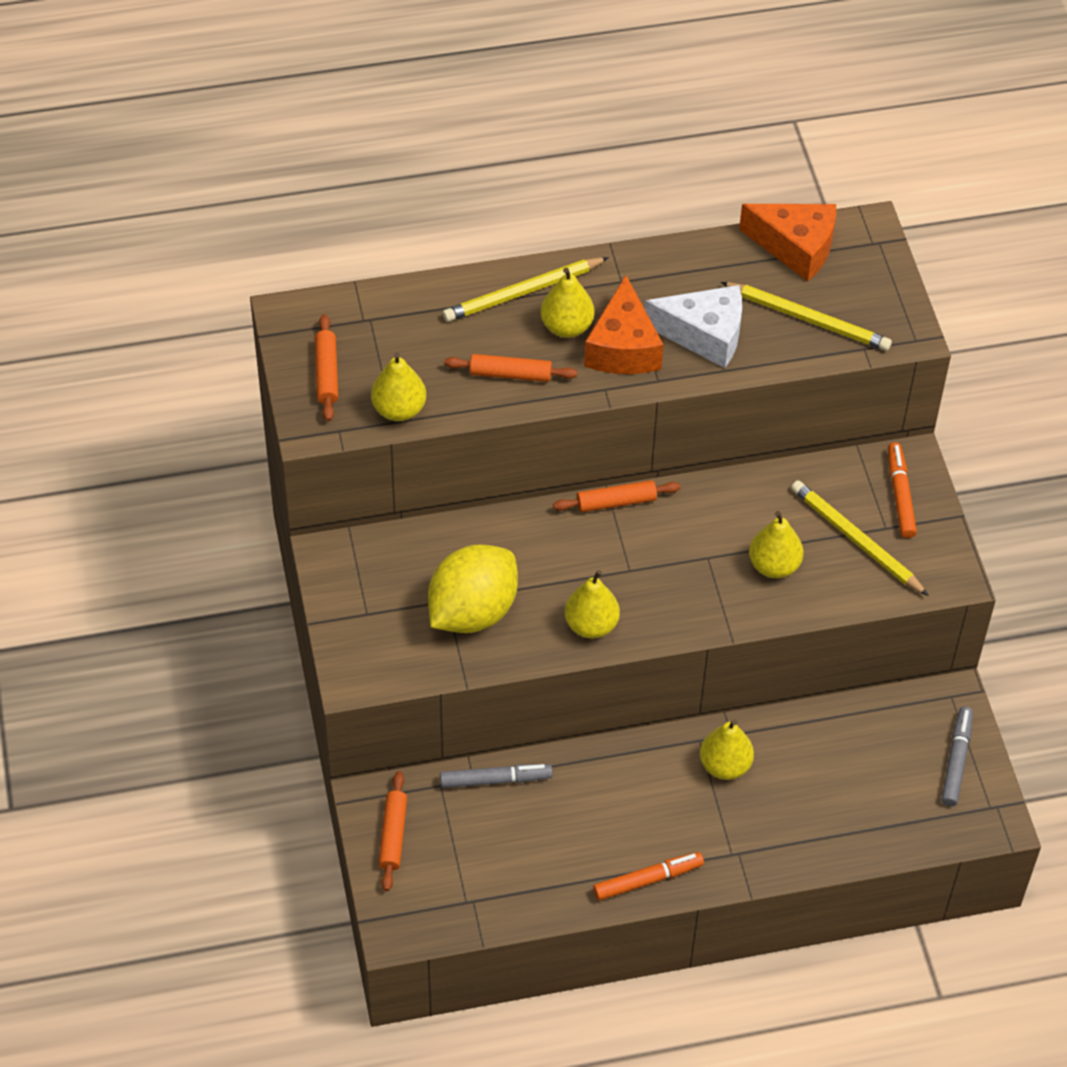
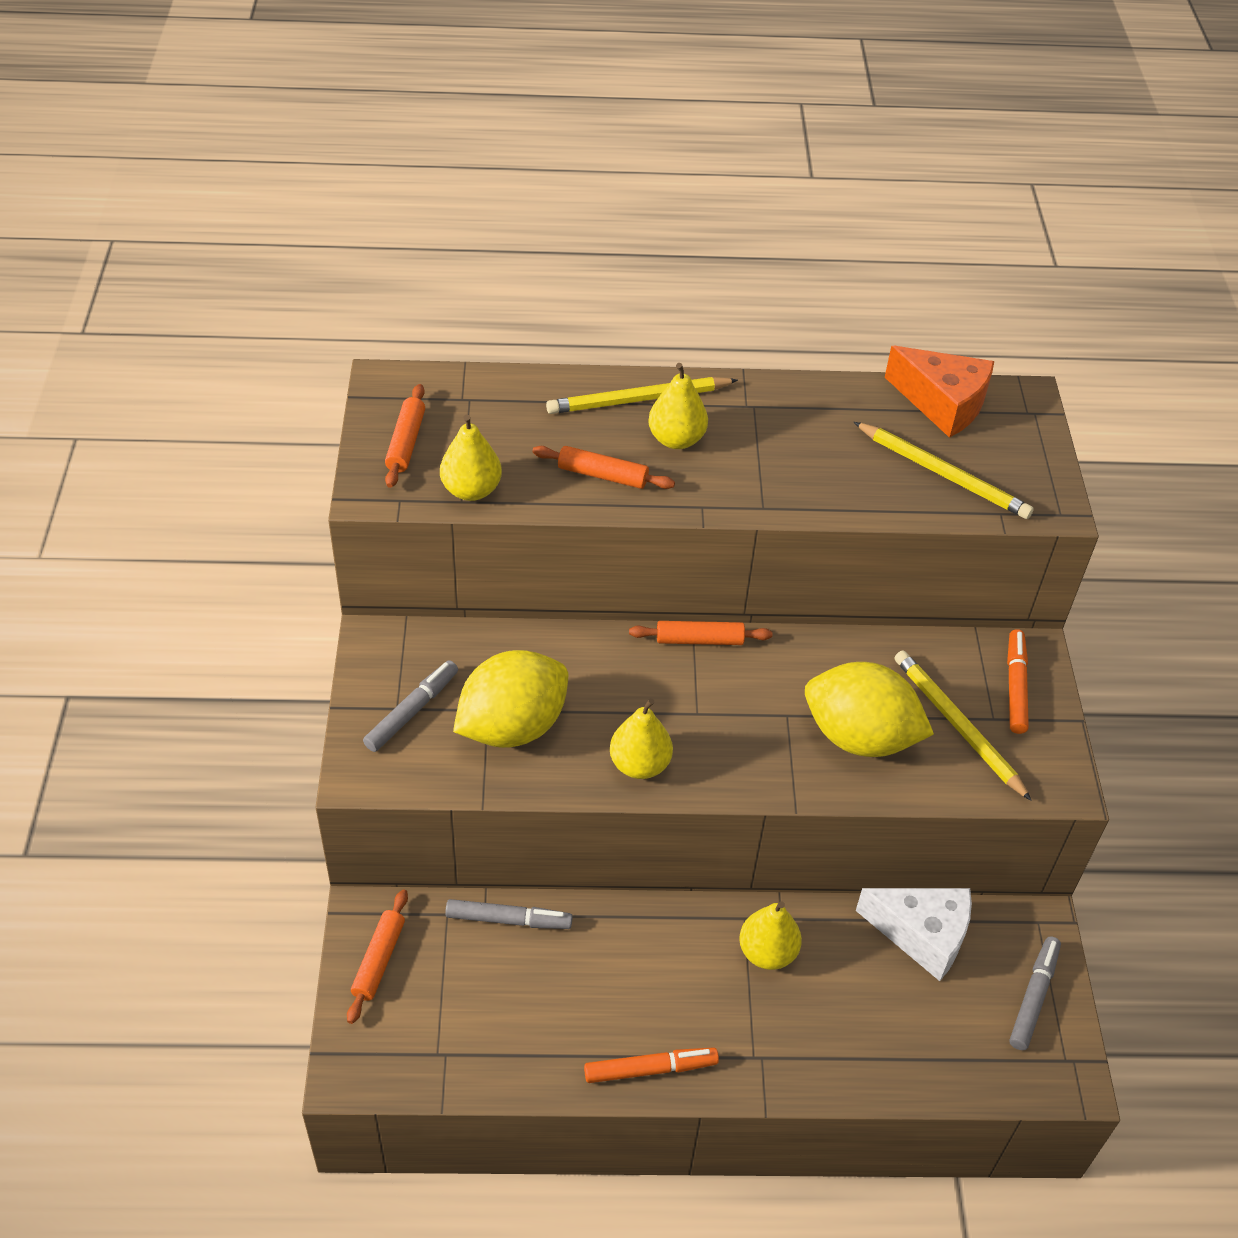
camera: 10 degrees right, 5 degrees down
(381, 614) = (412, 711): none -> grey marker
(623, 347) = (732, 468): orange cheese -> none
(704, 335) = (825, 471): white cheese -> white cheese (922, 934)
(774, 566) = (859, 737): yellow pear -> yellow lemon

